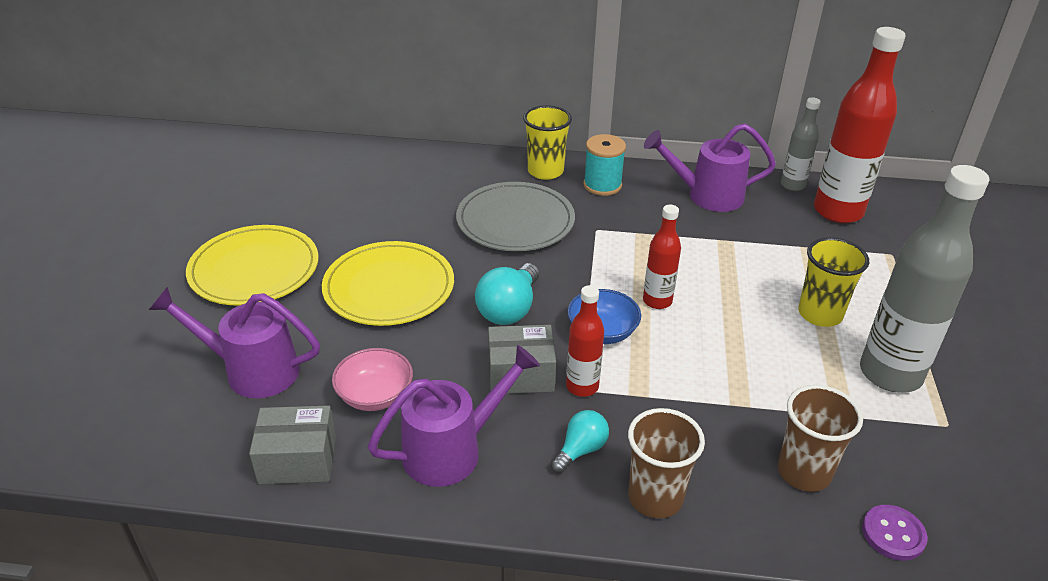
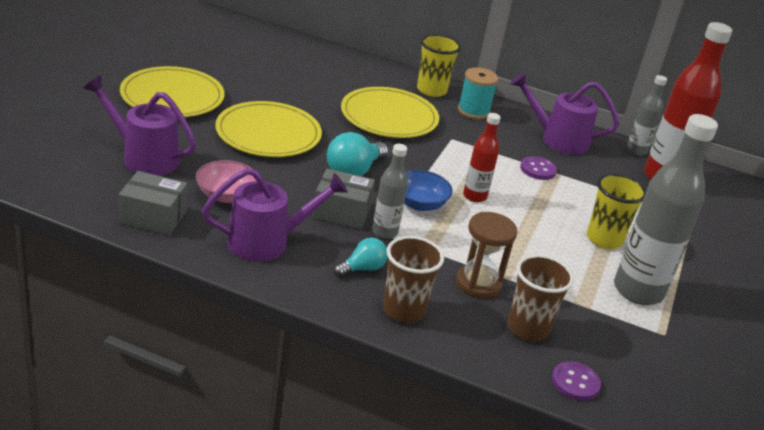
camera: 10 degrees right, 5 degrees down
(515, 221) = (389, 117): grey plate -> yellow plate
(582, 386) = (385, 232): red bottle -> grey bottle
(706, 242) = (538, 169): none -> purple button
(719, 425) = (478, 283): none -> brown hourglass

